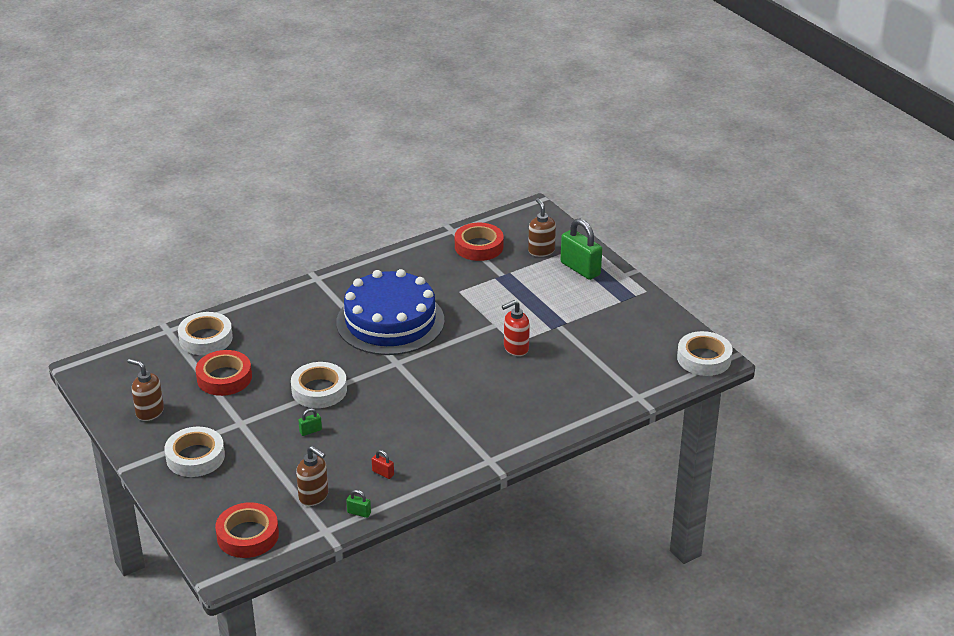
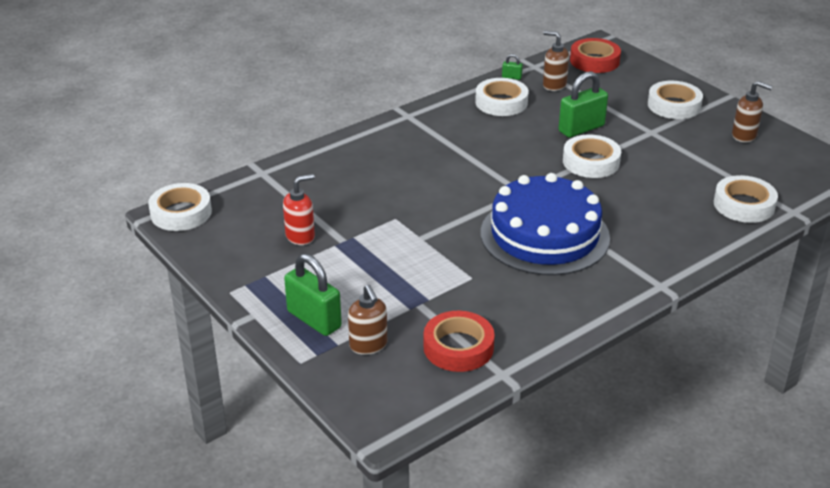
camera: 175 degrees right, 0 degrees up
(224, 378) = (694, 168): red tape -> none
(310, 431) = (581, 129): green padlock -> green padlock, size x2.29
(383, 473) = (501, 102): red padlock -> white tape
(515, 348) = (393, 212): red soap dispenser -> red soap dispenser (300, 236)

